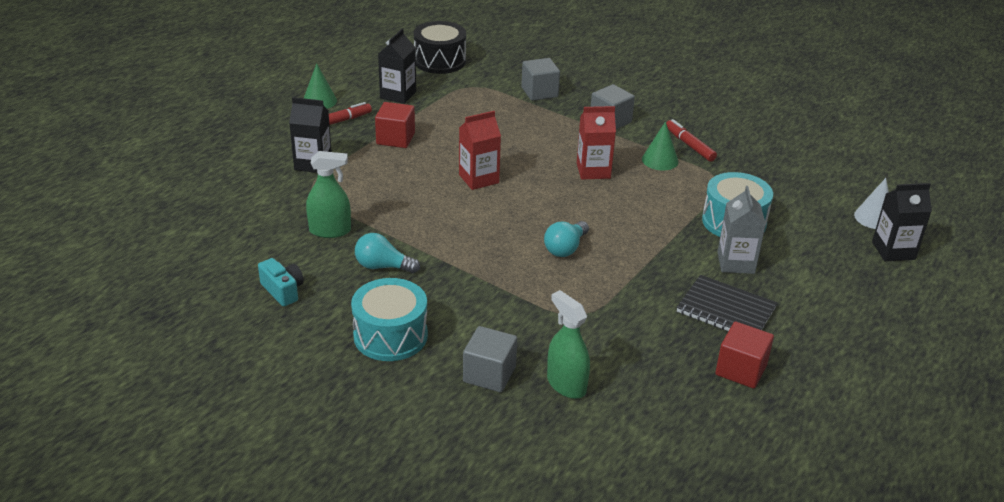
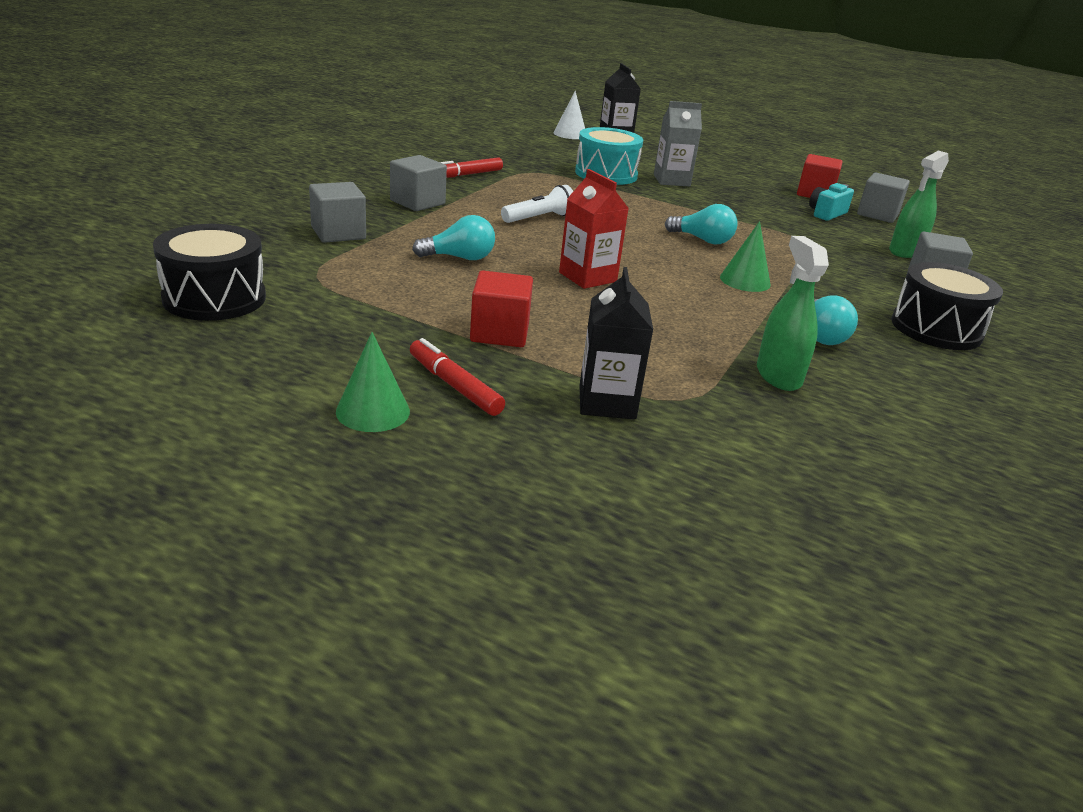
camera: 100 degrees left, 5 degrees down
(283, 291) = (937, 403): turquoise camera -> turquoise camera (826, 213)
(390, 336) = (936, 329): turquoise drum -> black drum
(398, 95) = (346, 333): black carton -> none
(505, 132) = (459, 258): none -> turquoise light bulb
(593, 171) = (539, 218): red carton -> white flashlight
(660, 160) = (503, 189): green cone -> green cone (745, 280)
(684, 405) = (877, 214): none -> grey cube
(726, 310) = (743, 190): black notebook -> none

